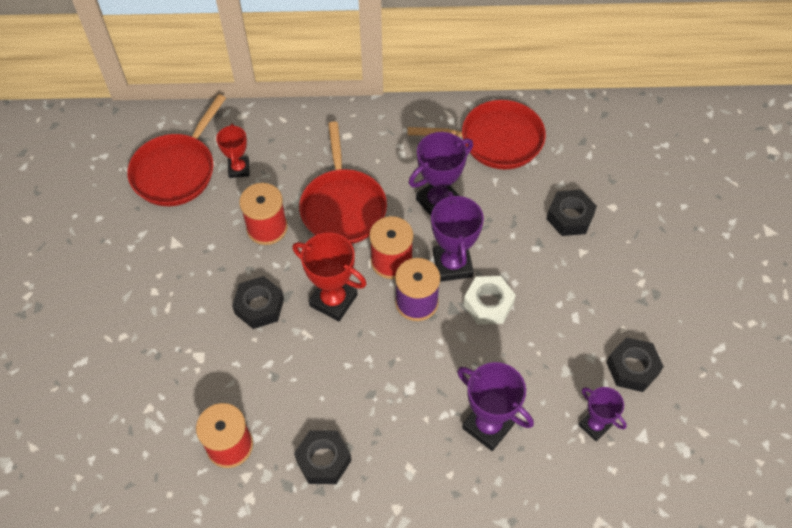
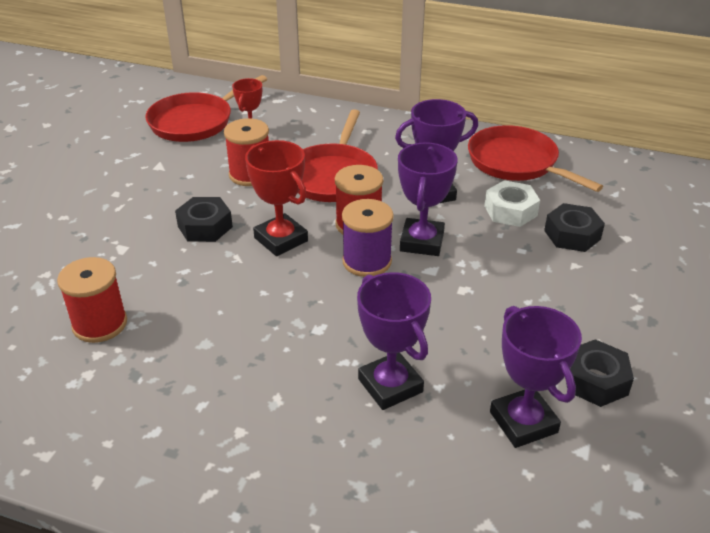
camera: 20 degrees right, 20 degrees down
(323, 460) = (187, 363): black nut -> none
(488, 304) = (445, 281): white nut -> white nut (510, 211)
(496, 140) = (516, 163): red pan -> red pan turned 150 degrees counterclockwise
(595, 425) = (523, 422): purple trophy -> purple trophy, size x1.60

